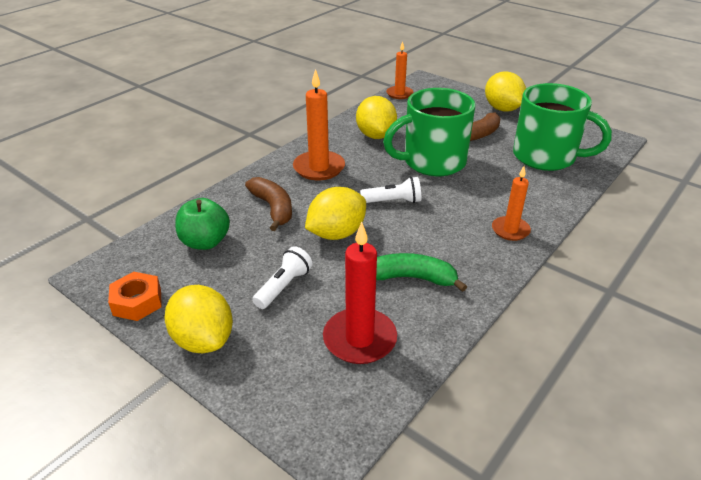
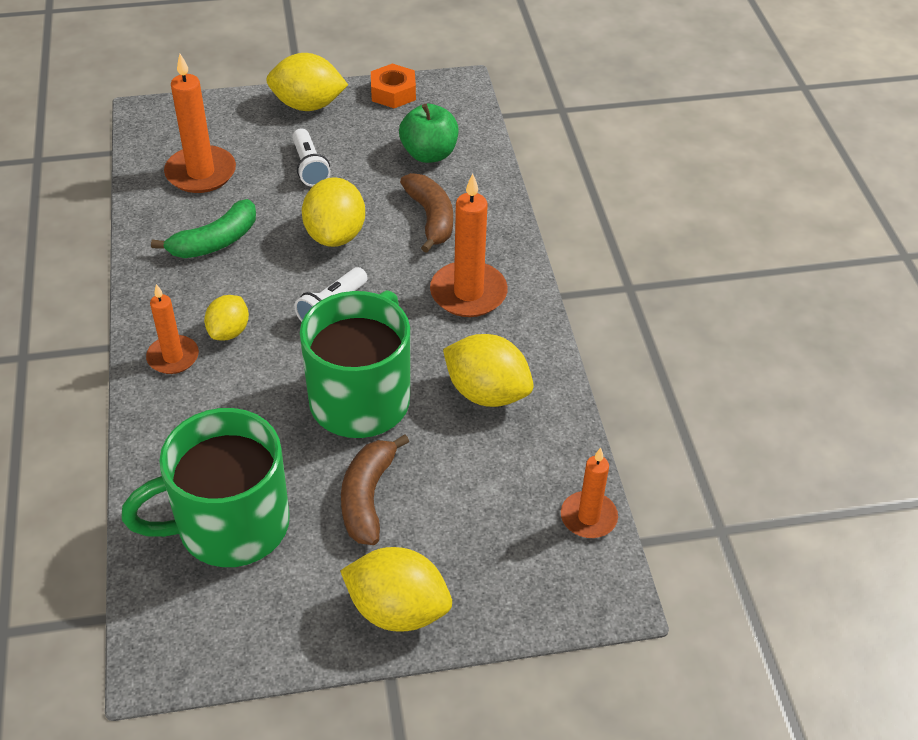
camera: 130 degrees right, 10 degrees up
(273, 208) = (431, 218): brown banana -> brown banana turned 120 degrees counterclockwise
(359, 339) = (201, 173): red candle -> orange candle
(464, 223) = (229, 331): none -> yellow lemon

